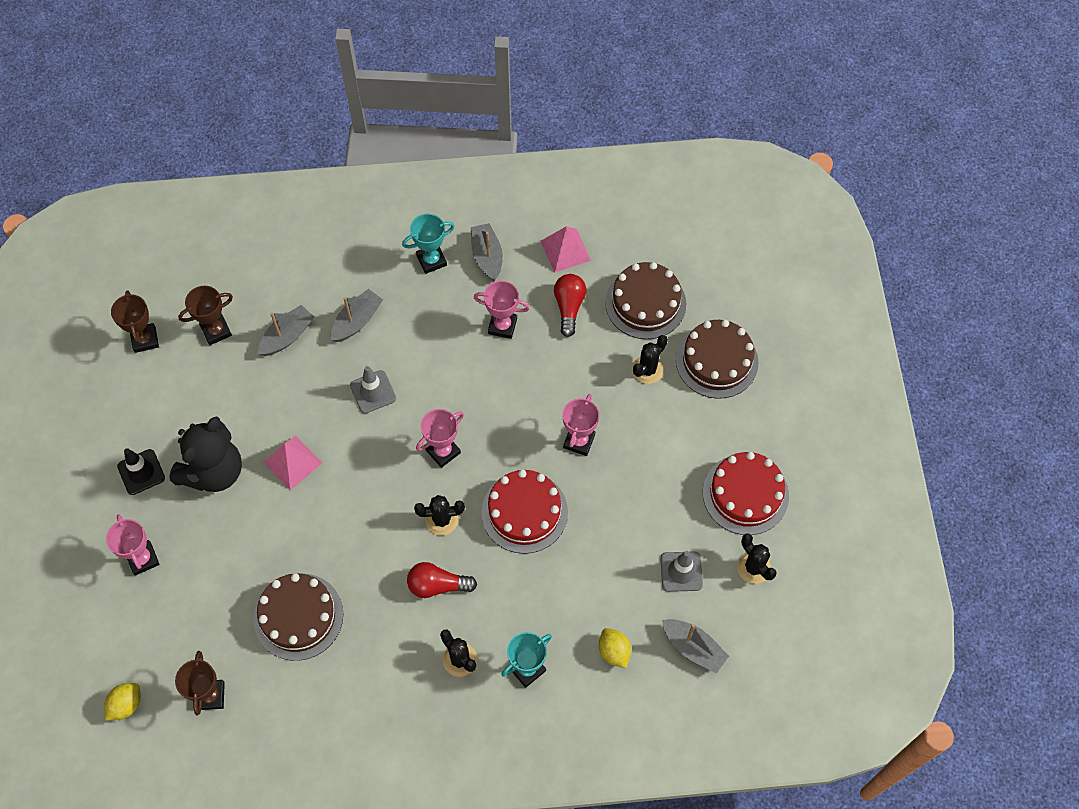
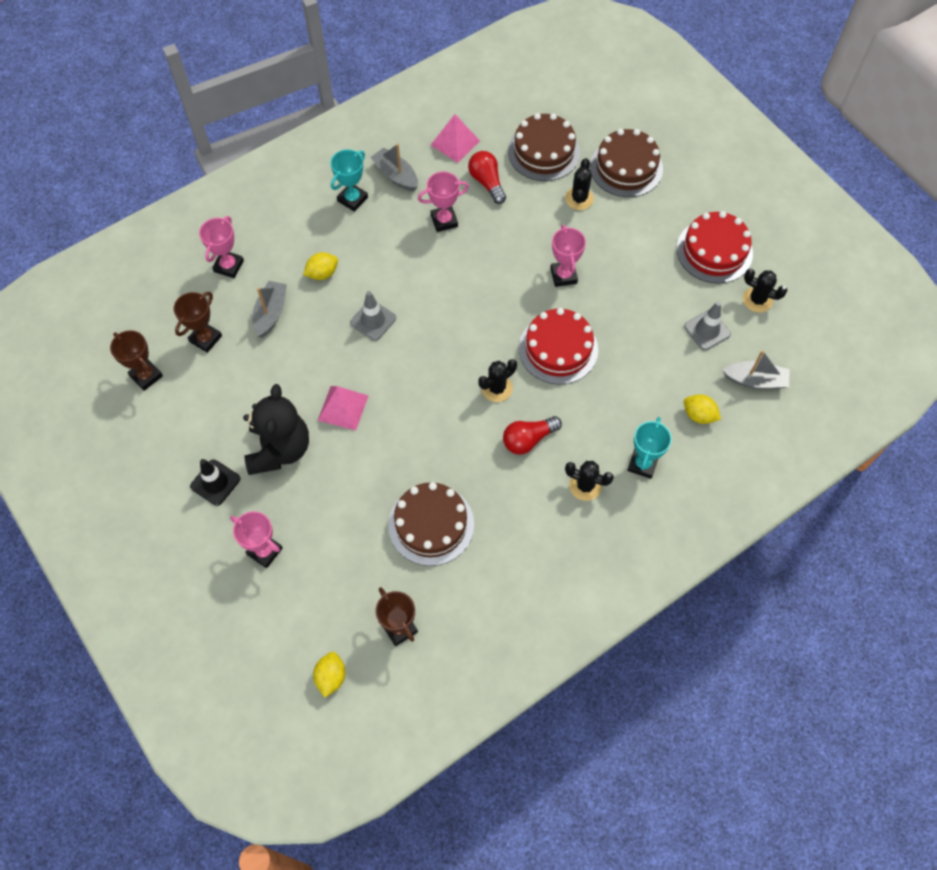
camera: 30 degrees left, 0 degrees up
(357, 321) = (322, 273): grey boat -> yellow lemon
(443, 451) = (462, 337): pink trophy -> pink trophy (229, 266)

